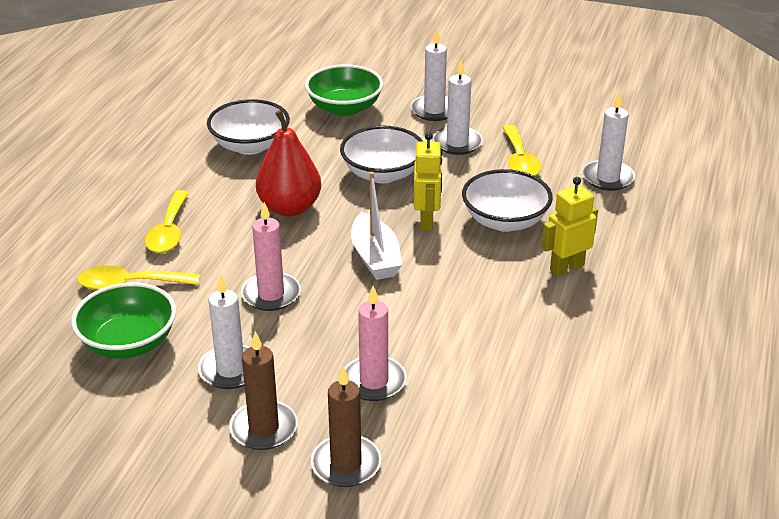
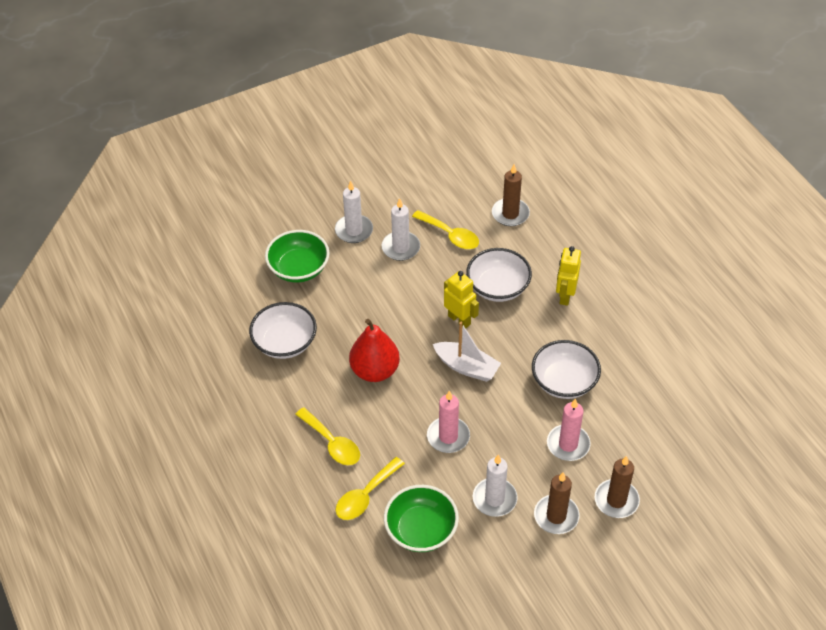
camera: 45 degrees left, 15 degrees up
(382, 174) = (391, 304): white bowl -> white bowl (564, 382)
(608, 178) = (510, 214): white candle -> brown candle

